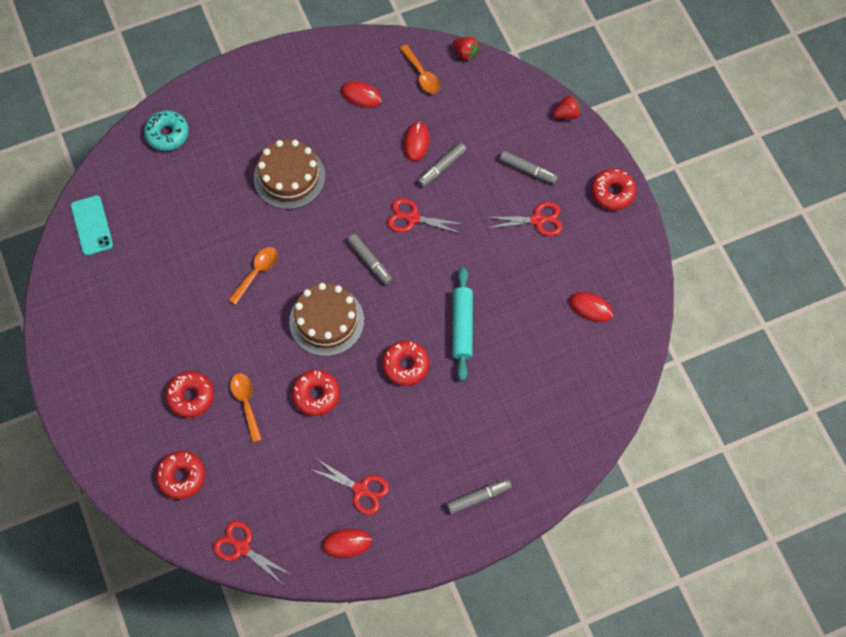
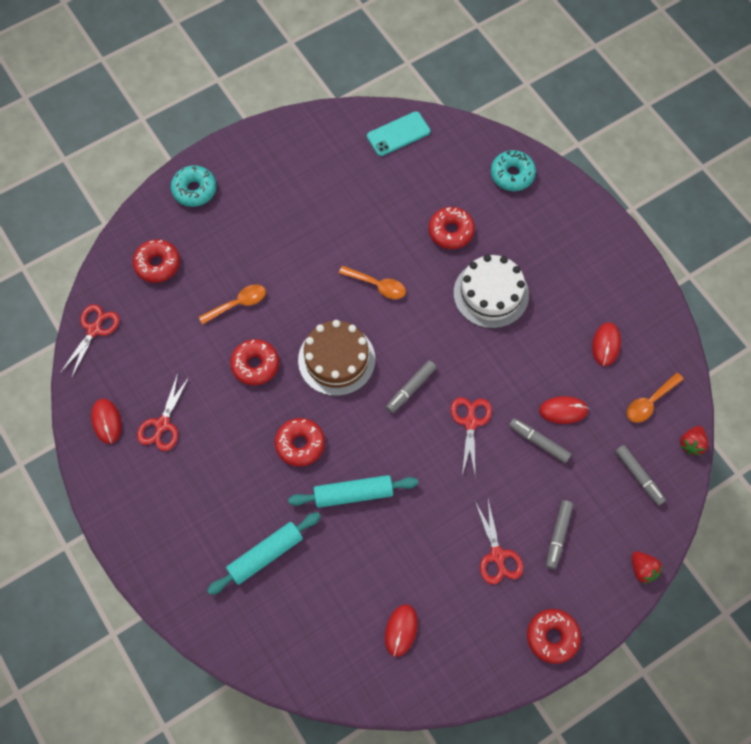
camera: 80 degrees right, 0 degrees up
(102, 430) = (194, 190): none -> turquoise donut
(191, 396) = (237, 255): red donut -> red donut (451, 231)
(289, 177) = (491, 294): brown cake -> white cake
(478, 497) = (166, 540): grey marker -> grey marker (639, 477)
(506, 410) = (265, 555): none -> turquoise rolling pin

